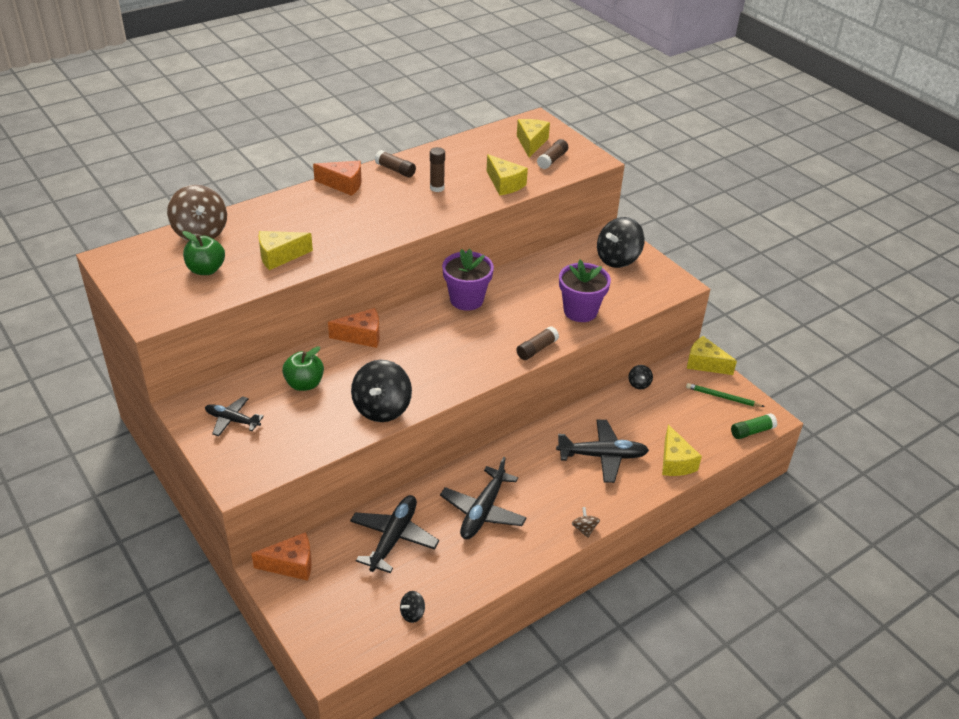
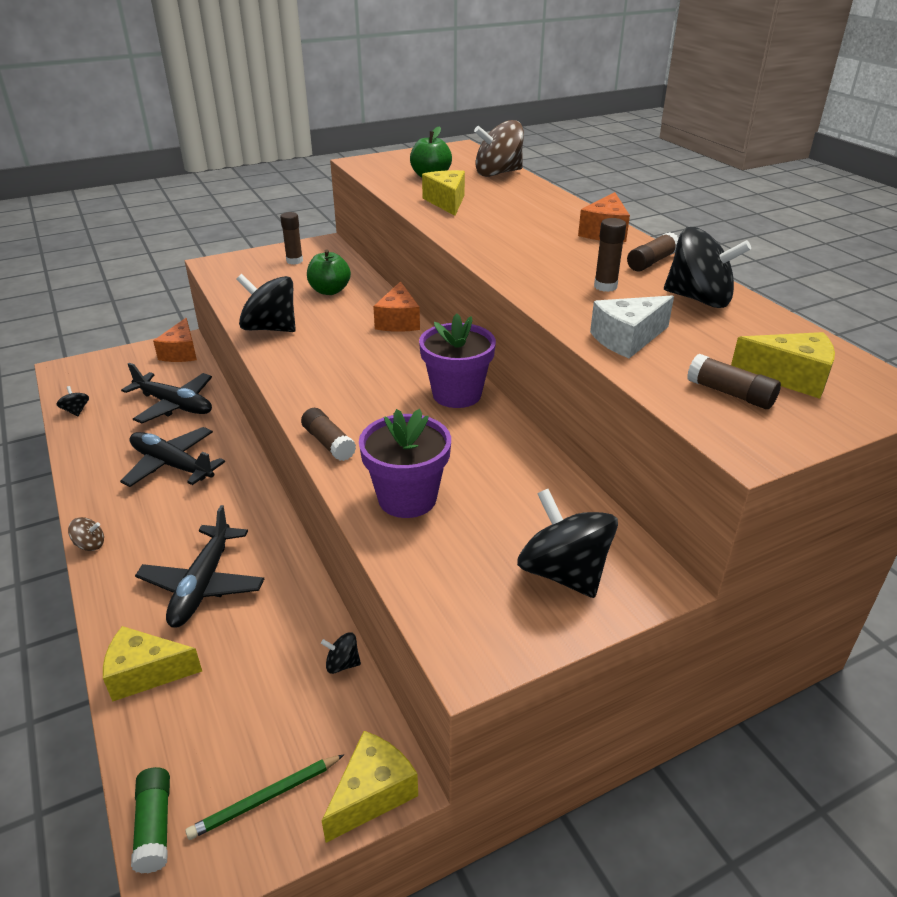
camera: 100 degrees right, 5 degrees down
(232, 420) = (294, 261): black plane -> brown glue stick
(448, 158) = (699, 299): none -> black spinning top
(504, 184) = (627, 339): yellow cheese -> white cheese
(722, 397) = (266, 798): green pencil -> green pencil turned 150 degrees counterclockwise

